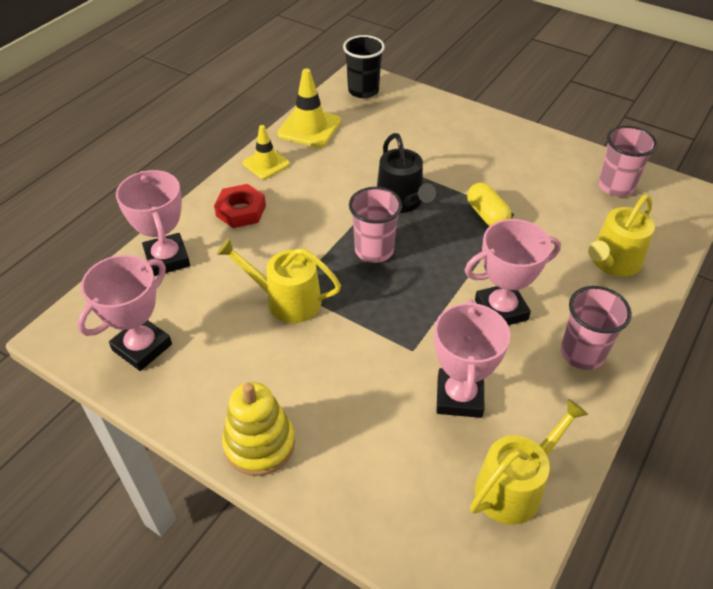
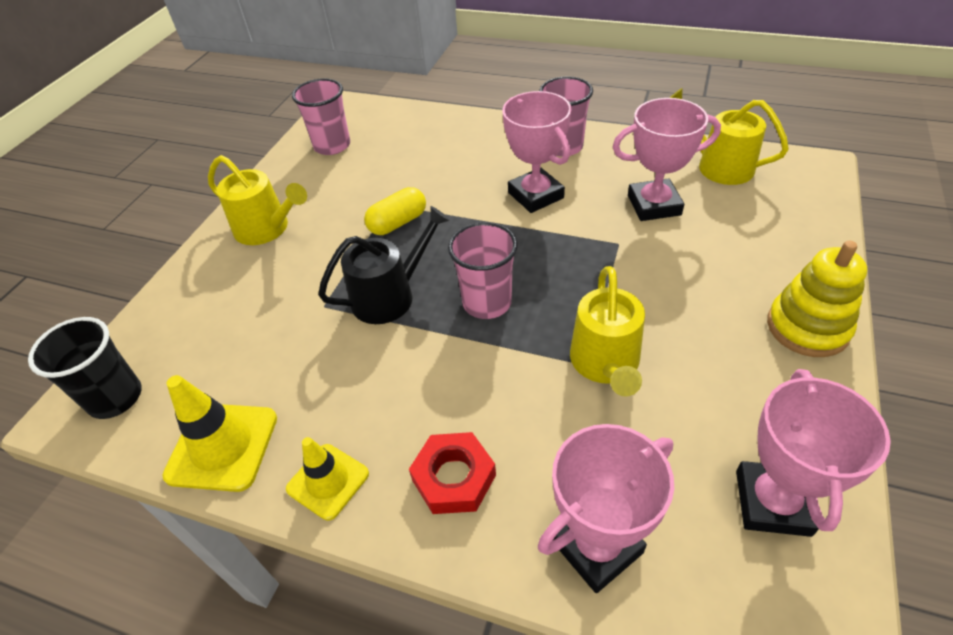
camera: 100 degrees left, 0 degrees up
(142, 347) = (772, 502): pink trophy -> pink trophy turned 75 degrees clockwise
(612, 262) = (444, 140): yellow watering can -> yellow watering can (266, 229)

